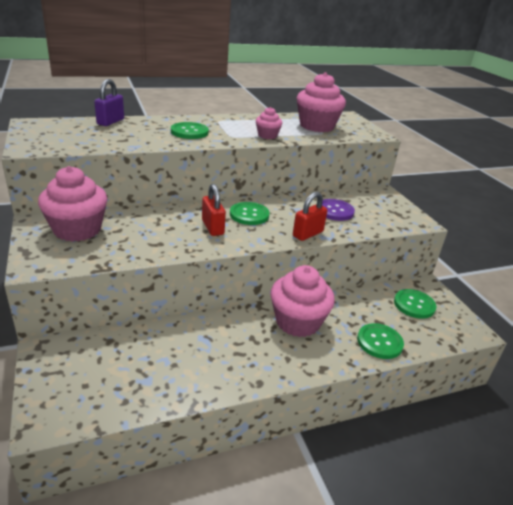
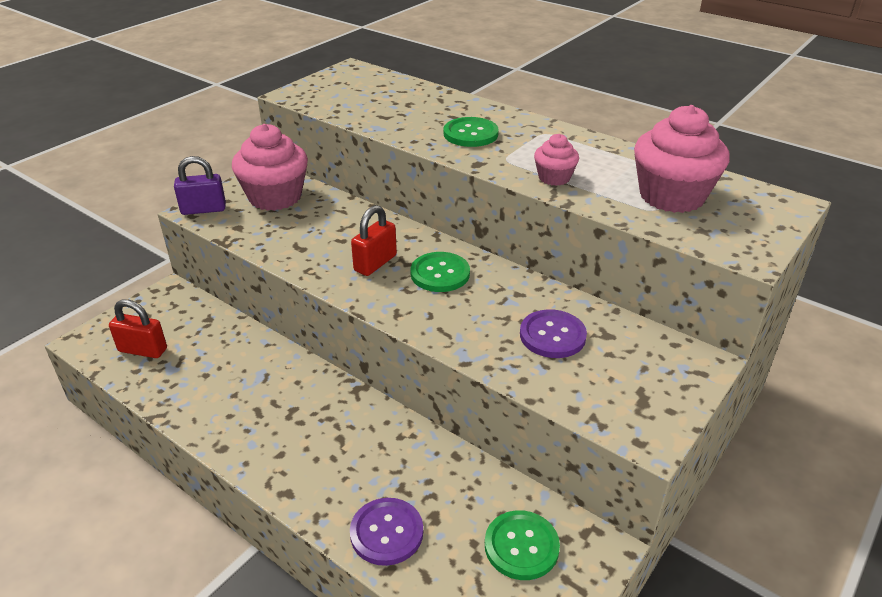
camera: 60 degrees right, 5 degrees up
(110, 122) = (421, 91): purple padlock -> purple padlock (203, 209)
(297, 322) = (357, 434): pink cupcake -> none
(308, 234) = (451, 336): red padlock -> red padlock (143, 350)
(379, 342) = (386, 532): green button -> purple button

